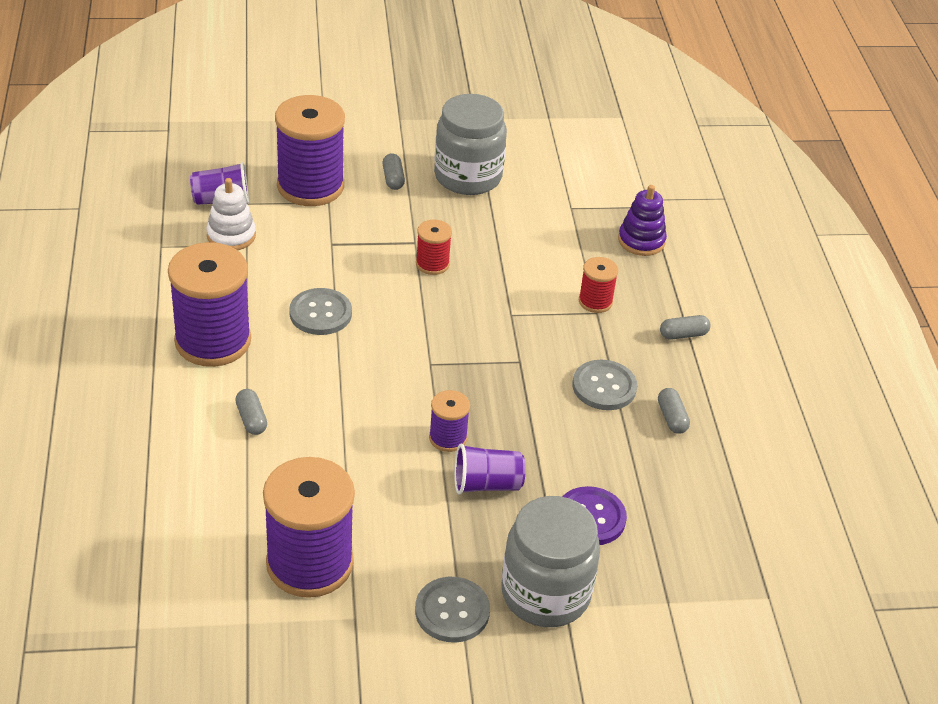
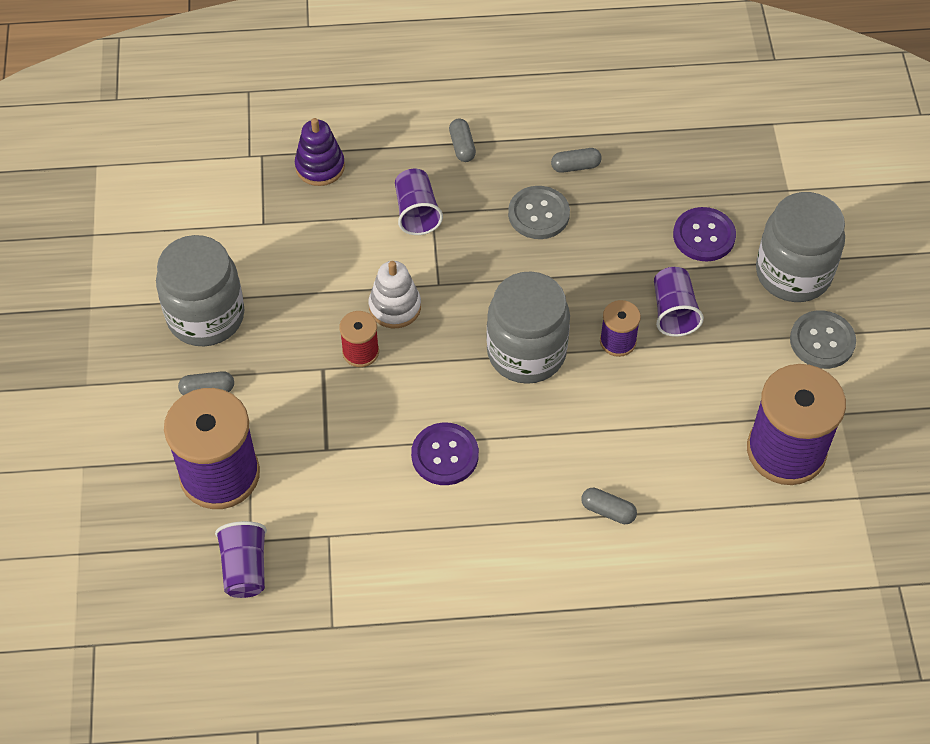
camera: 85 degrees left, 15 degrees up
(213, 341) = (494, 556): purple spool -> none
(231, 236) = (313, 552): white stacking toy -> white stacking toy (395, 307)
(251, 419) = (608, 511): grey capsule -> grey capsule turned 45 degrees clockwise
(320, 313) = (445, 455): grey button -> purple button
(433, 371) = (526, 352): none -> grey jar
(595, 301) = (416, 212): red spool -> purple cup

